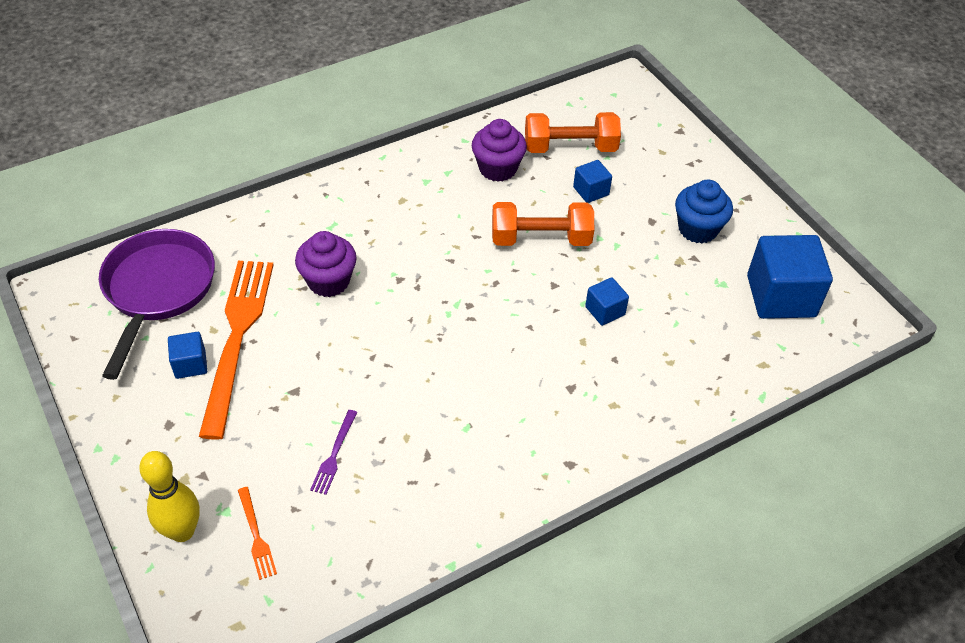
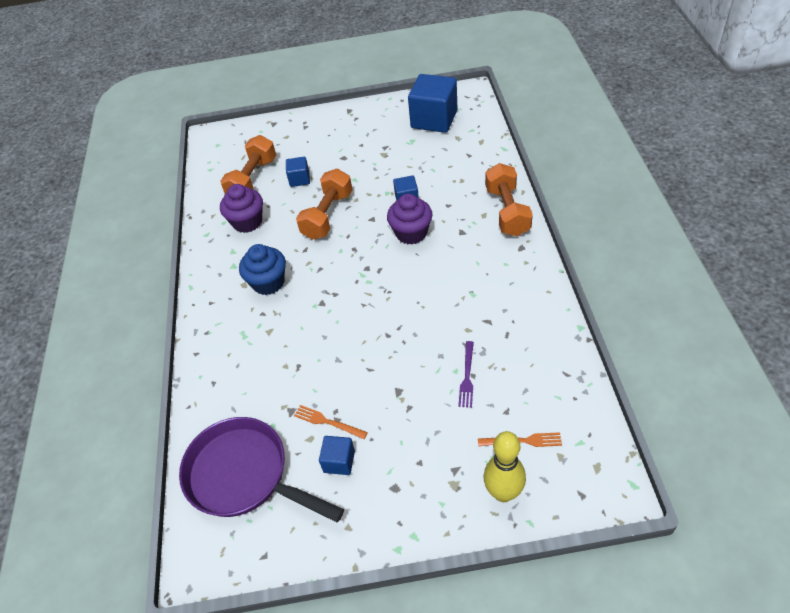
camera: 60 degrees left, 0 degrees up
(237, 338) = (328, 422): orange fork -> orange fork, size x0.41
(328, 281) = (300, 348): purple cupcake -> purple cupcake (411, 233)
(334, 454) = (467, 376): purple fork -> purple fork turned 60 degrees clockwise
(633, 431) = (507, 211): none -> orange dumbbell
(698, 229) = (362, 139): blue cupcake -> blue cupcake (268, 283)

